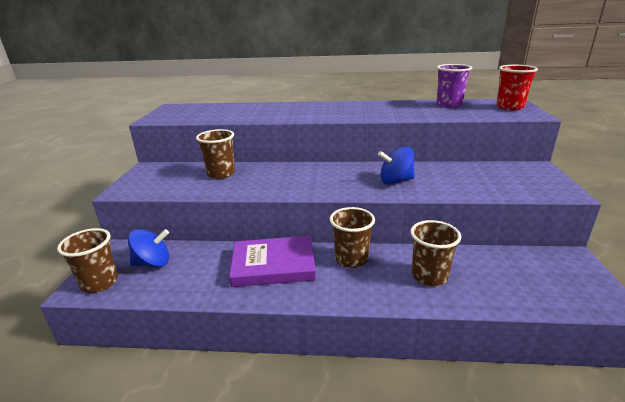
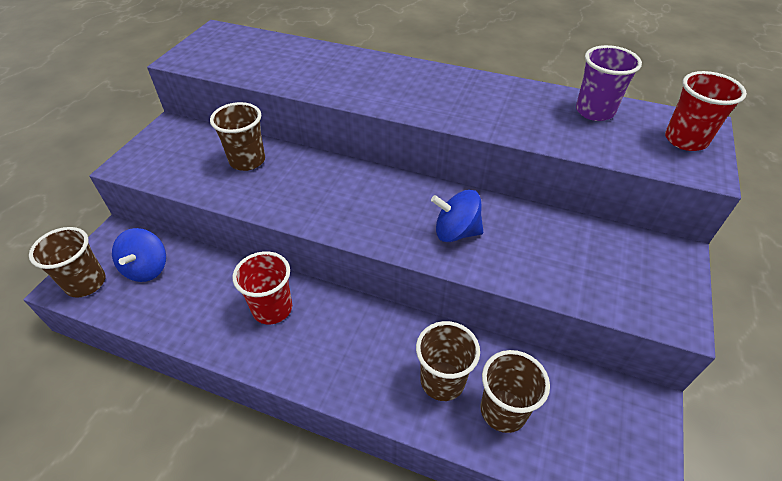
camera: 15 degrees right, 20 degrees up
(153, 263) = (147, 268): blue spinning top -> blue spinning top turned 90 degrees clockwise
(273, 265) = (272, 309): purple book -> red cup
(351, 259) = (364, 326): brown cup -> brown cup (503, 410)

